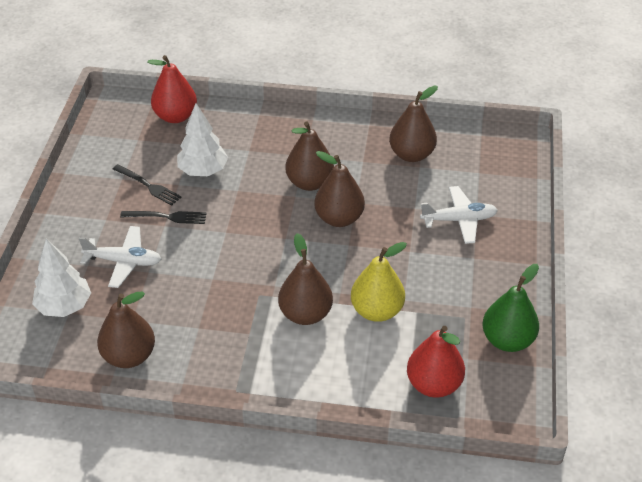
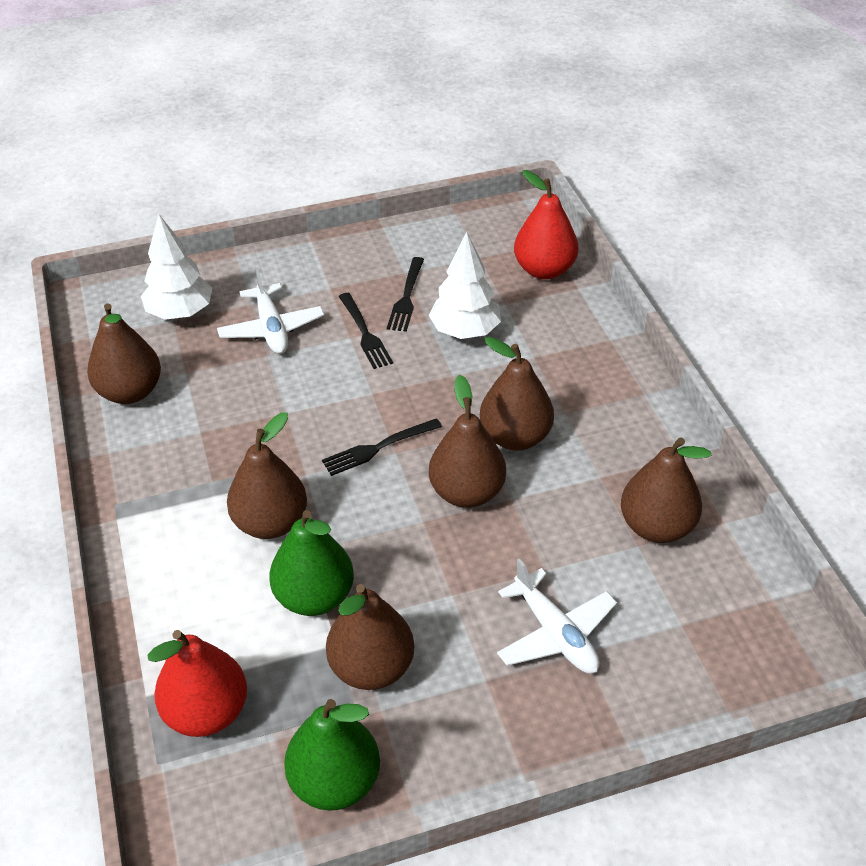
camera: 65 degrees right, 0 degrees up
(276, 244) = (378, 448): none -> black fork
(377, 311) = (314, 597): yellow pear -> green pear
(441, 301) = (371, 667): none -> brown pear

